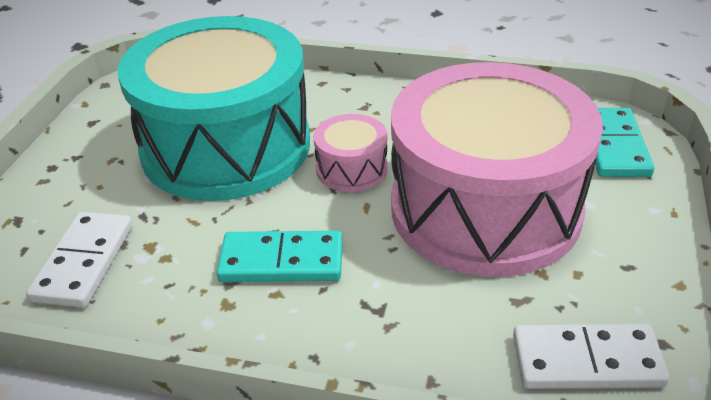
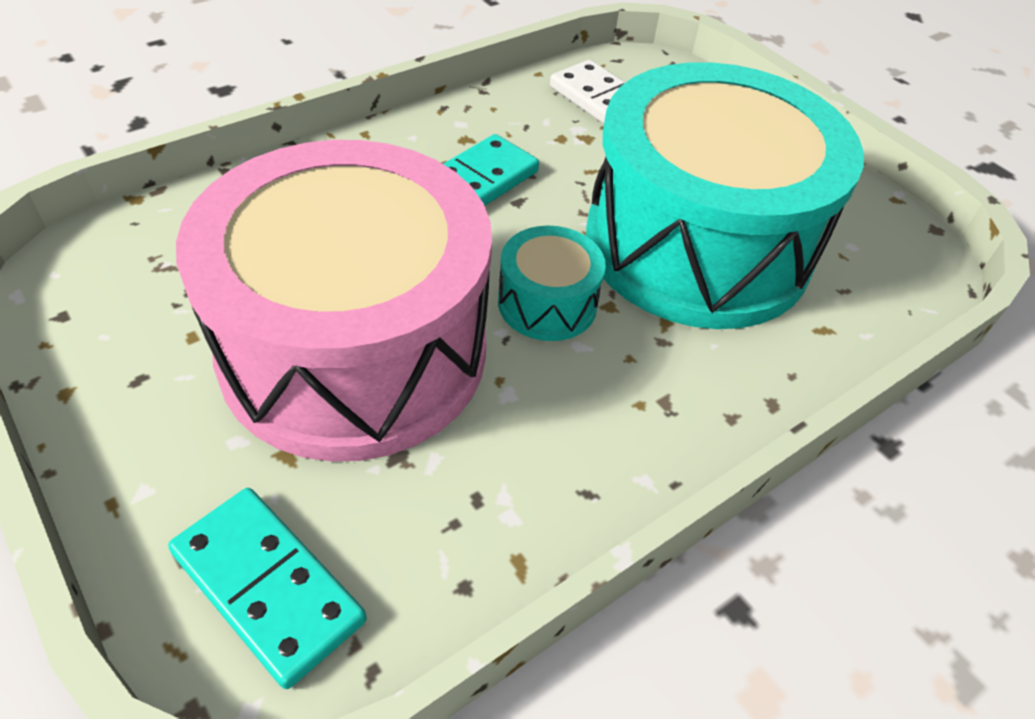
camera: 125 degrees right, 10 degrees up
(351, 169) = (547, 303): pink drum -> turquoise drum
(586, 361) = (131, 259): white domino -> none

